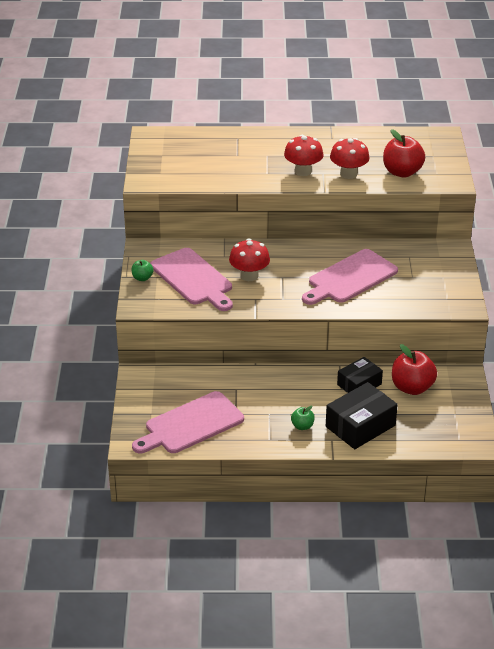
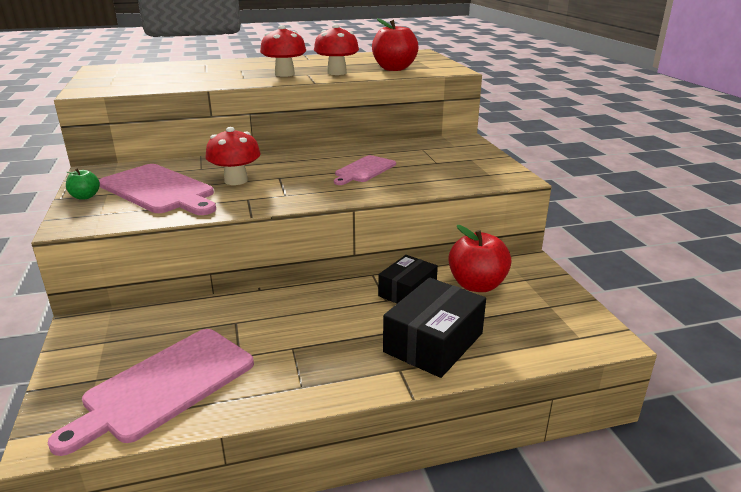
camera: 15 degrees left, 10 degrees down
(302, 426) = (348, 357): green apple -> none
(350, 278) = (364, 170): pink cutting board -> pink cutting board, size x0.59

